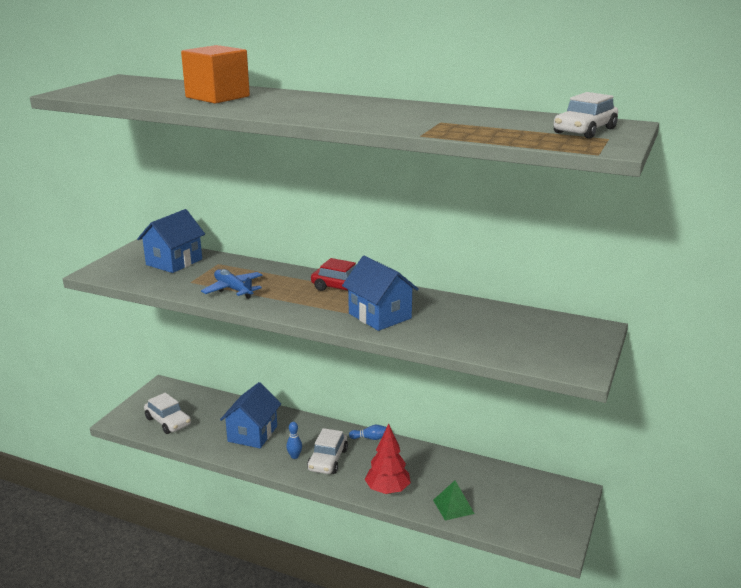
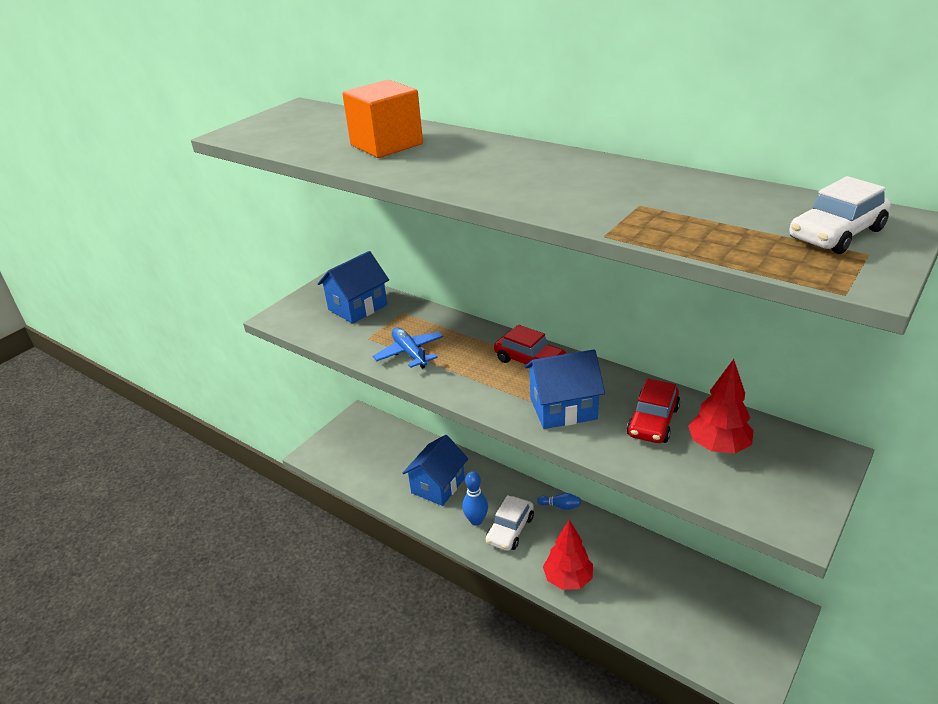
camera: 15 degrees right, 10 degrees up
(168, 421) = (357, 460): white car -> none
(294, 456) = (476, 520): blue bowling pin -> blue bowling pin, size x1.52
(380, 316) = (563, 408): blue house -> blue house turned 75 degrees counterclockwise
(453, 506) = (638, 612): green pyramid -> none
(456, 319) = (653, 421): none -> red car
(511, 330) = (718, 446): none -> red tree

